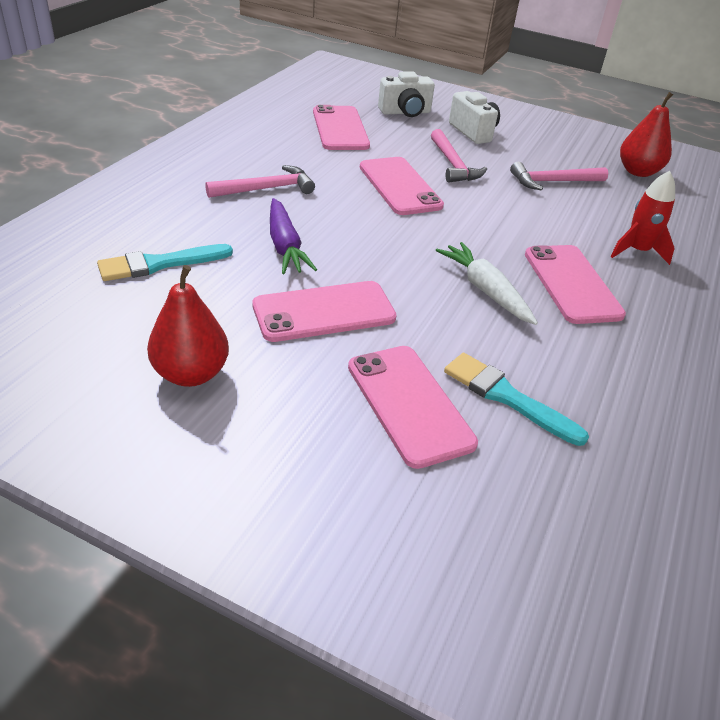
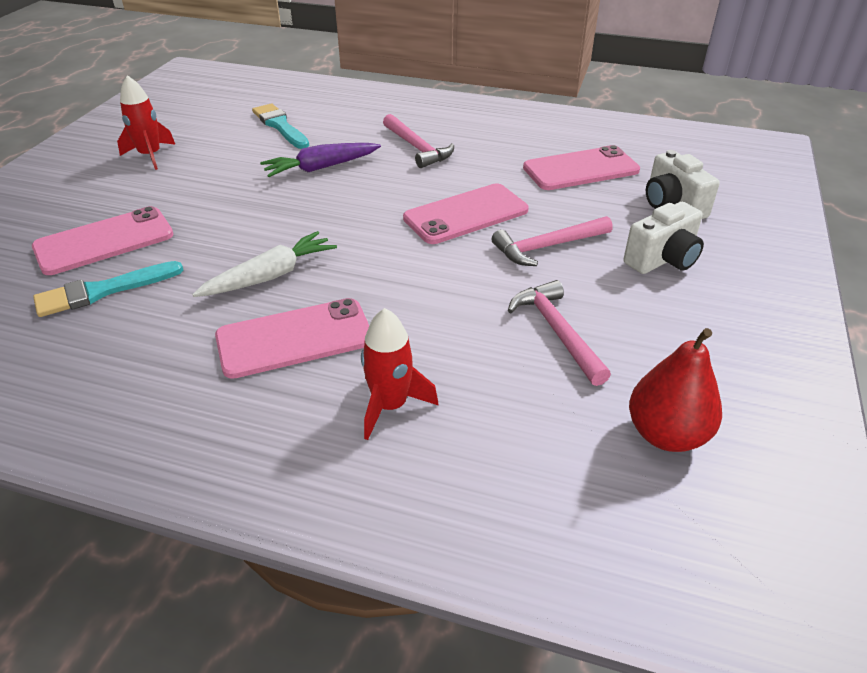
camera: 85 degrees right, 0 degrees up
(191, 374) = (150, 156): red pear -> red rocket
(324, 312) = (225, 194): pink phone -> none
(507, 397) = (104, 291): turquoise brush -> turquoise brush turned 150 degrees counterclockwise

